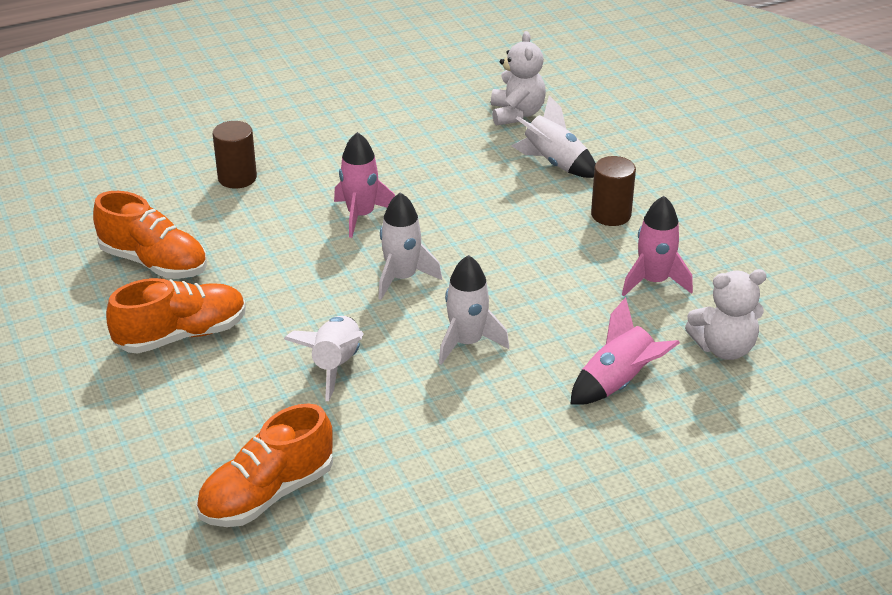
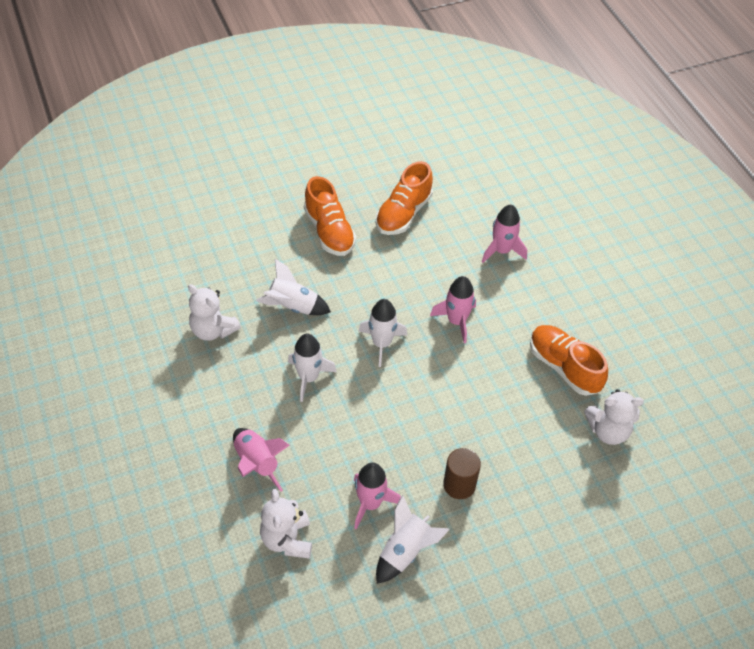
camera: 90 degrees right, 15 degrees up
(237, 178) = (502, 251): brown cylinder -> pink rocket
(267, 494) = (186, 276): orange shoe -> orange shoe (564, 367)
(384, 449) = (213, 330): none -> white teddy bear
(554, 163) = (532, 452): white rocket -> white rocket (405, 551)

